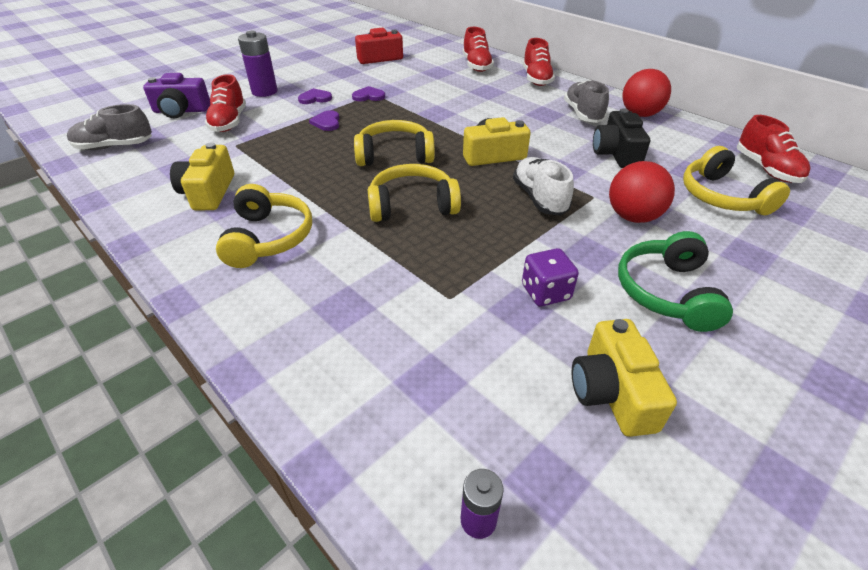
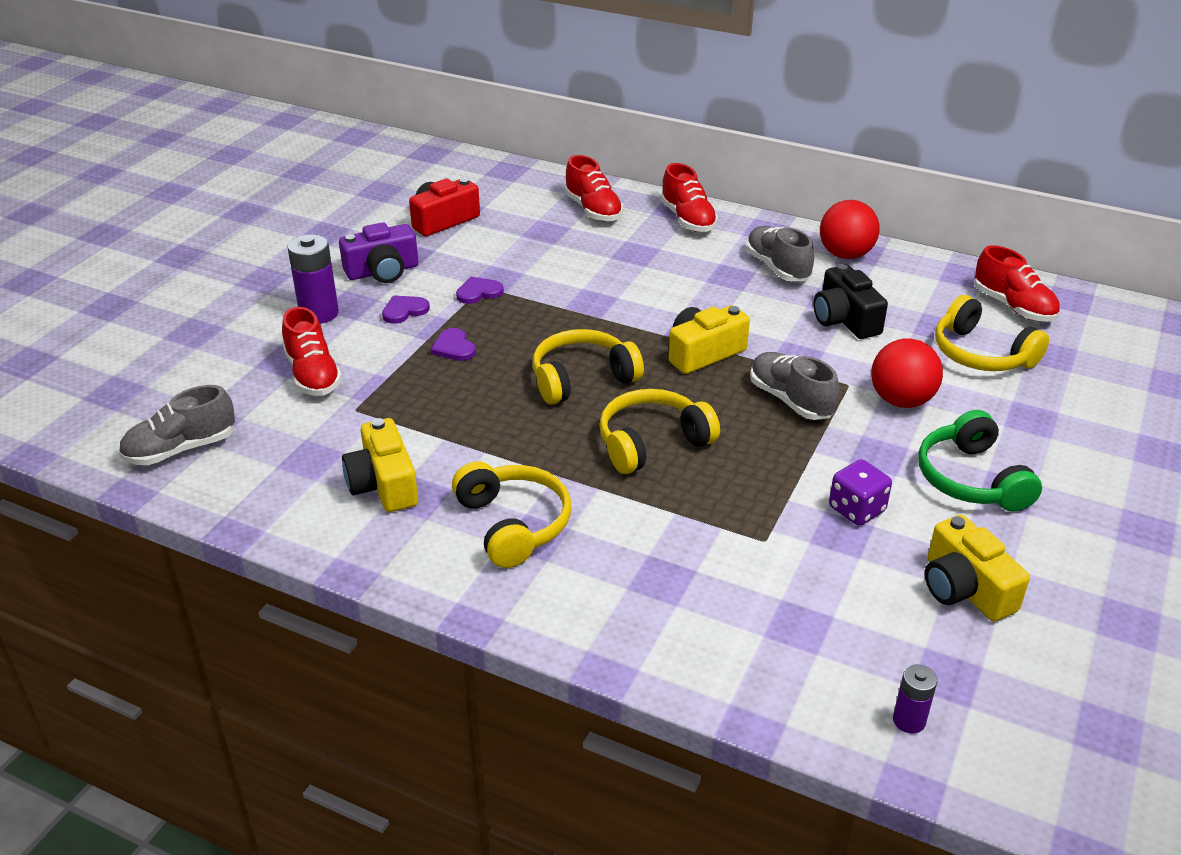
camera: 20 degrees left, 5 degrees down
(181, 111) = (222, 371): purple camera -> purple camera (382, 271)
(539, 198) = (790, 400): white shoe -> grey shoe

